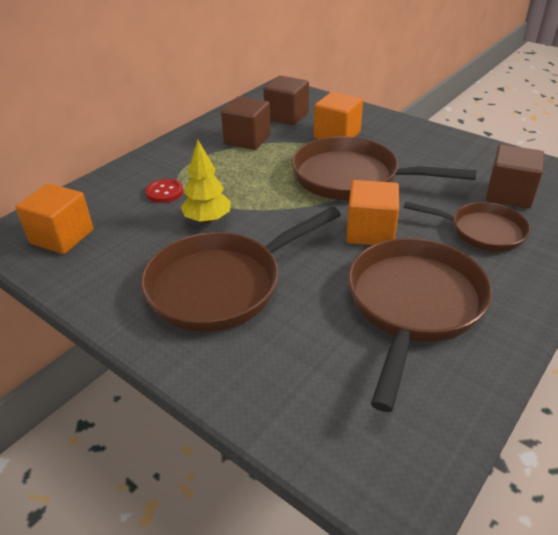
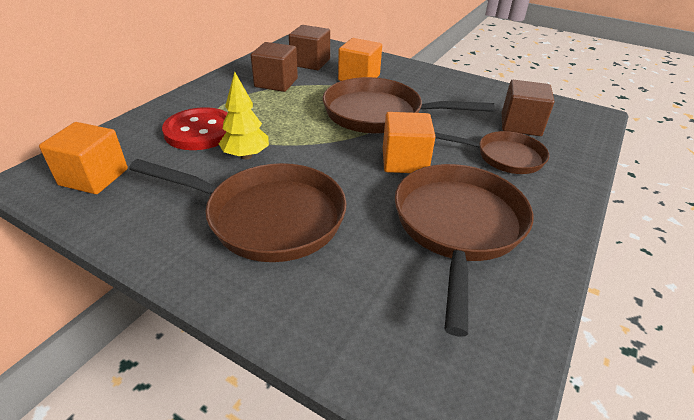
camera: 10 degrees left, 0 degrees up
(164, 192) = (200, 131): red button -> red button, size x1.89
(222, 285) = (268, 217): brown pan -> brown pan turned 120 degrees counterclockwise

